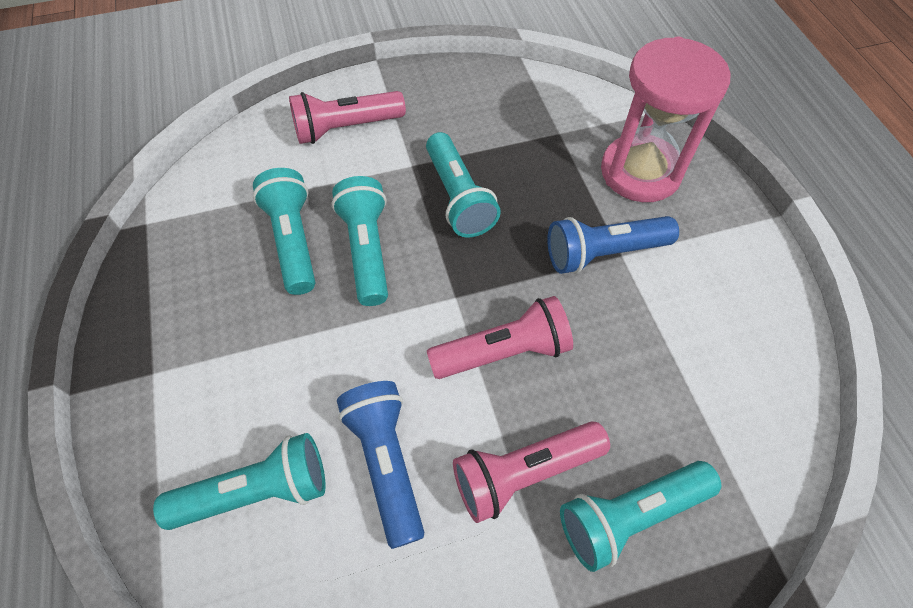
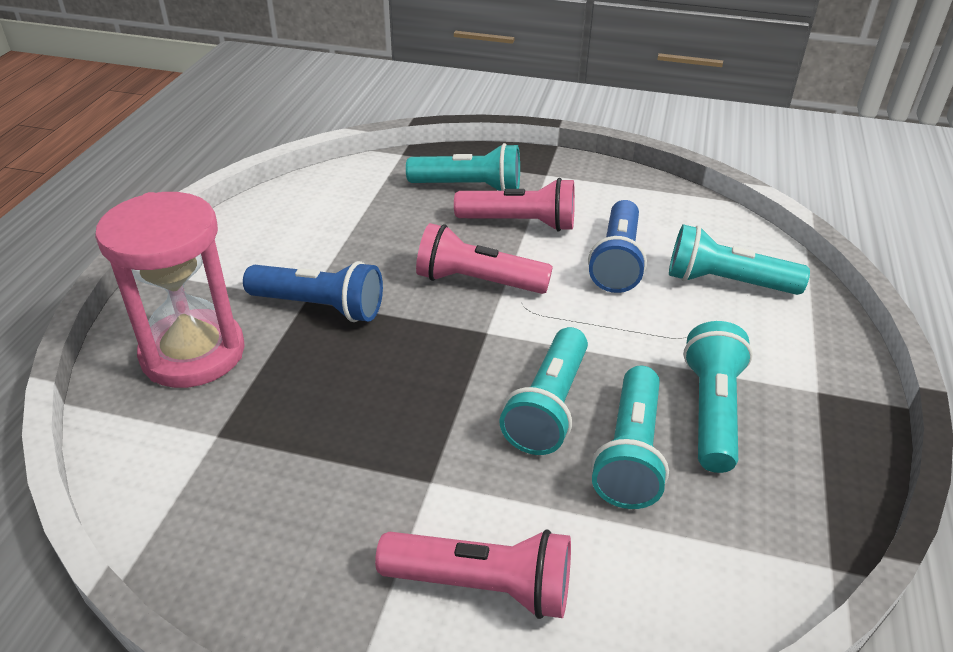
camera: 150 degrees left, 20 degrees down
(458, 197) = (407, 415): turquoise flashlight -> turquoise flashlight (711, 411)

